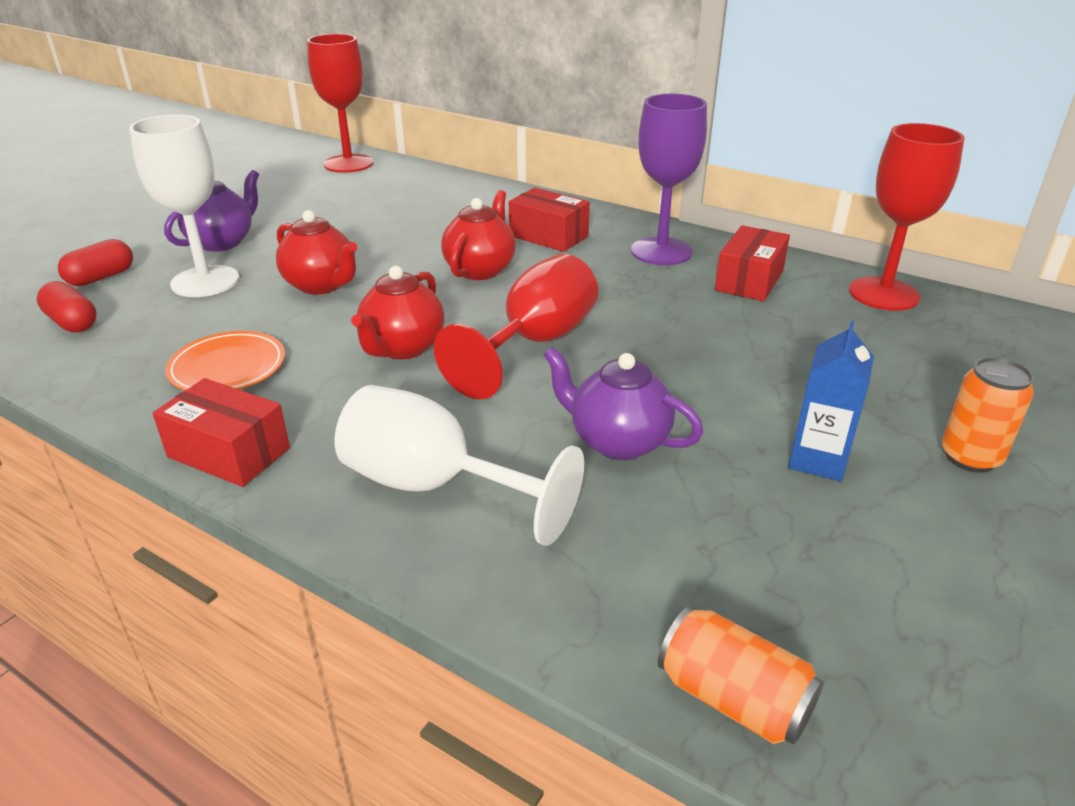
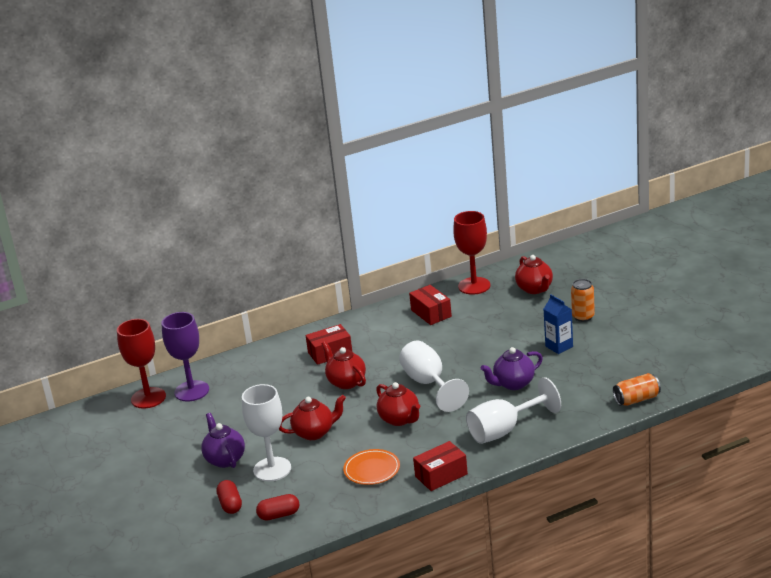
camera: 55 degrees left, 5 degrees down
(535, 343) = (429, 384): red goblet -> white goblet
(661, 251) = (380, 326): purple goblet -> purple goblet (191, 391)
(971, 359) = (535, 289): none -> red teapot

